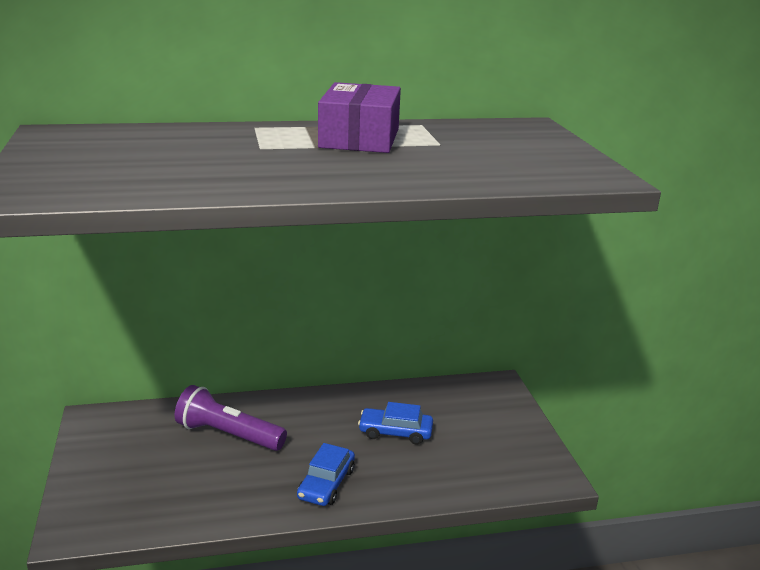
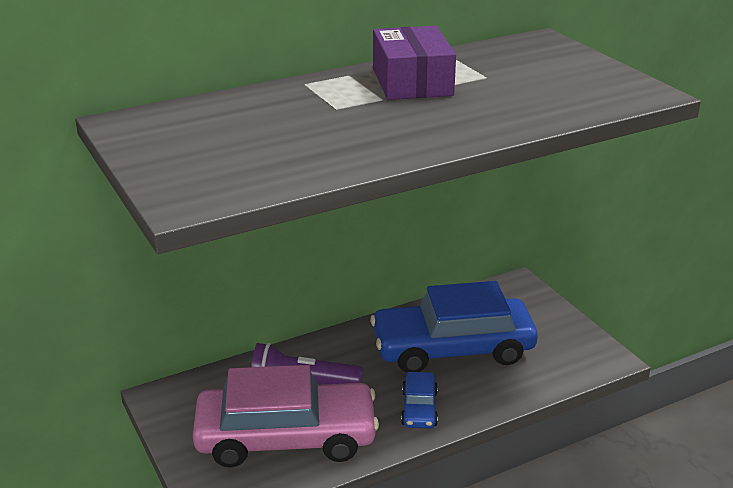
camera: 15 degrees left, 5 degrees up
(179, 482) = (286, 437): none -> pink car
(395, 432) = (452, 348): blue car -> blue car, size x2.28

